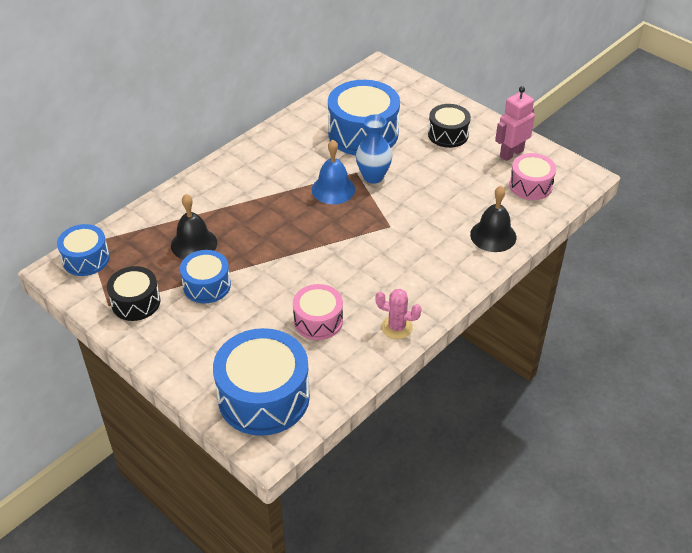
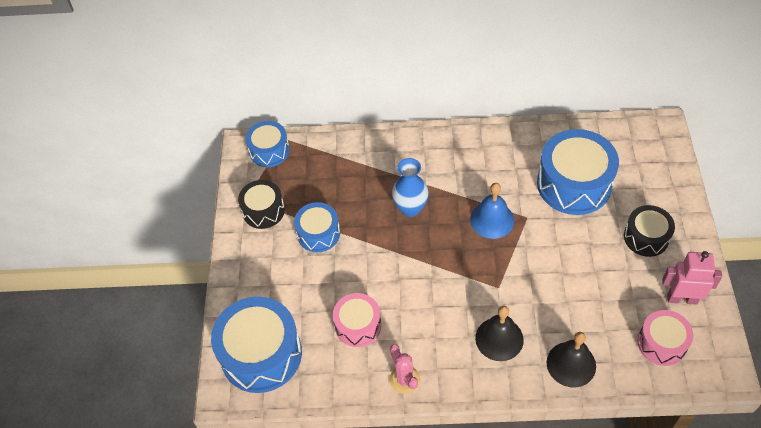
camera: 50 degrees right, 10 degrees up
(194, 244) = (345, 192): black bell -> black bell (499, 339)
(373, 177) = (536, 232): blue vase -> blue vase (410, 208)

